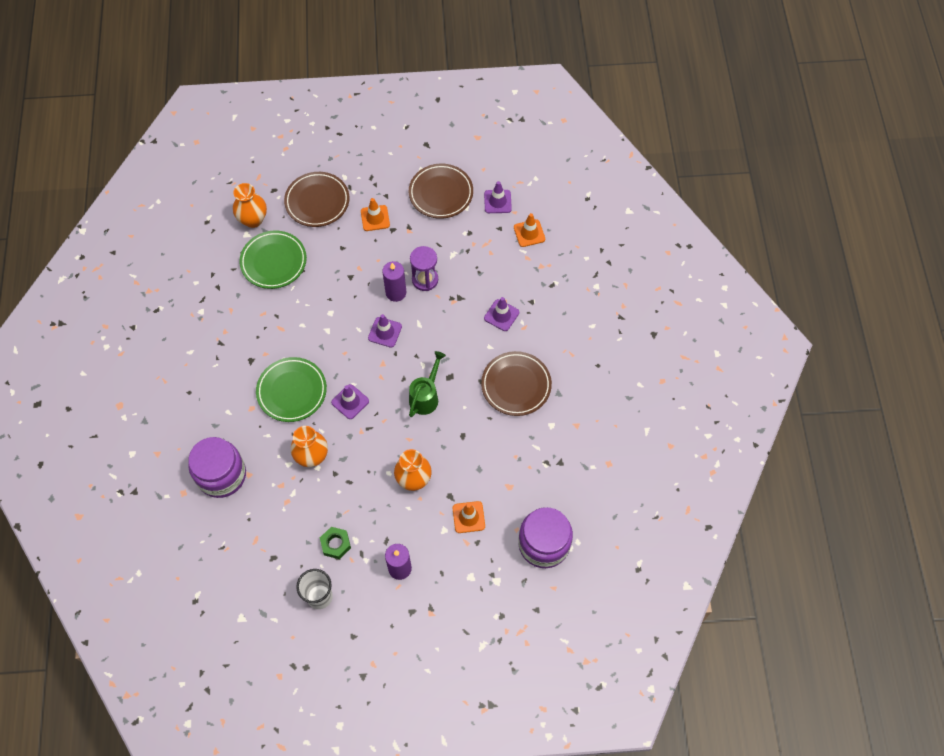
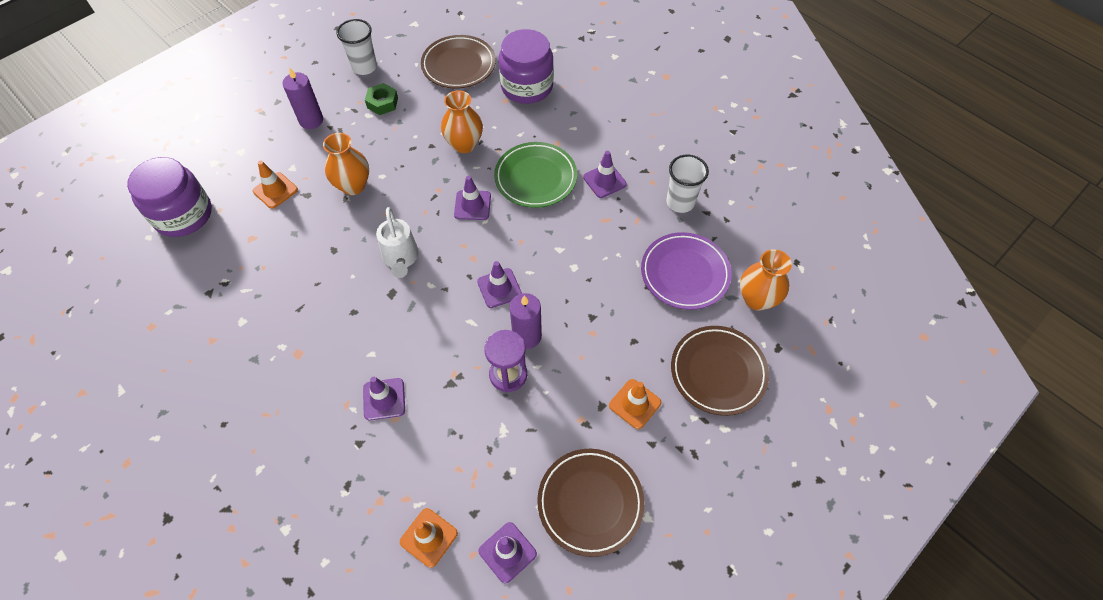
camera: 140 degrees right, 5 degrees down
(225, 305) = (680, 202): none -> white cup
(252, 355) = (604, 181): none -> purple traffic cone
(273, 262) = (685, 273): green plate -> purple plate
(426, 396) = (401, 258): green watering can -> white watering can
(516, 385) = (310, 334): brown plate -> brown plate (458, 65)

